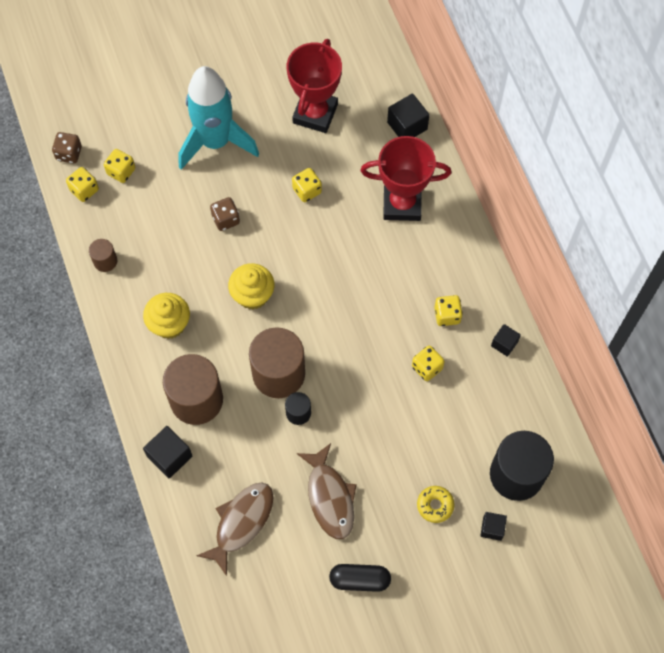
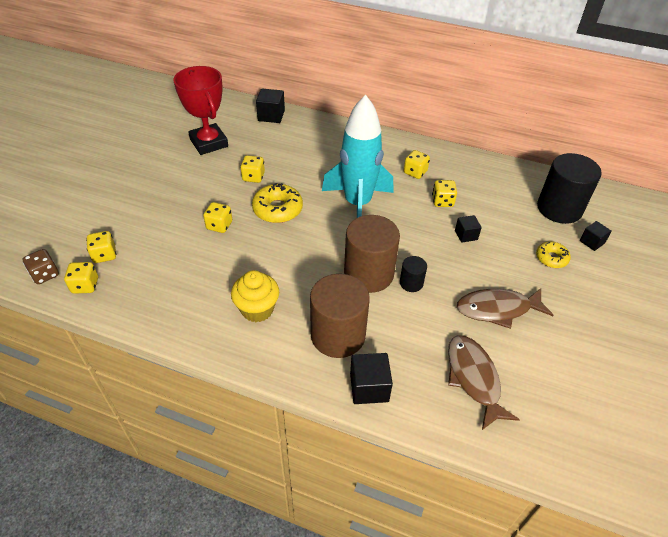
camera: 50 degrees left, 20 degrees down
(105, 261) = (156, 313): brown cylinder -> none
(215, 142) = (159, 195): turquoise rocket -> turquoise rocket (357, 204)
(226, 219) = (219, 225): brown dice -> yellow dice
(252, 295) = (292, 248): yellow cupcake -> none
(286, 245) = (277, 209): none -> yellow donut
(330, 497) = (497, 309): brown fish -> brown fish turned 150 degrees clockwise
(359, 580) = (583, 335): black capsule -> none
(402, 204) = (317, 146): red trophy -> none
(504, 344) = (460, 162): black cube -> black cube (466, 235)

